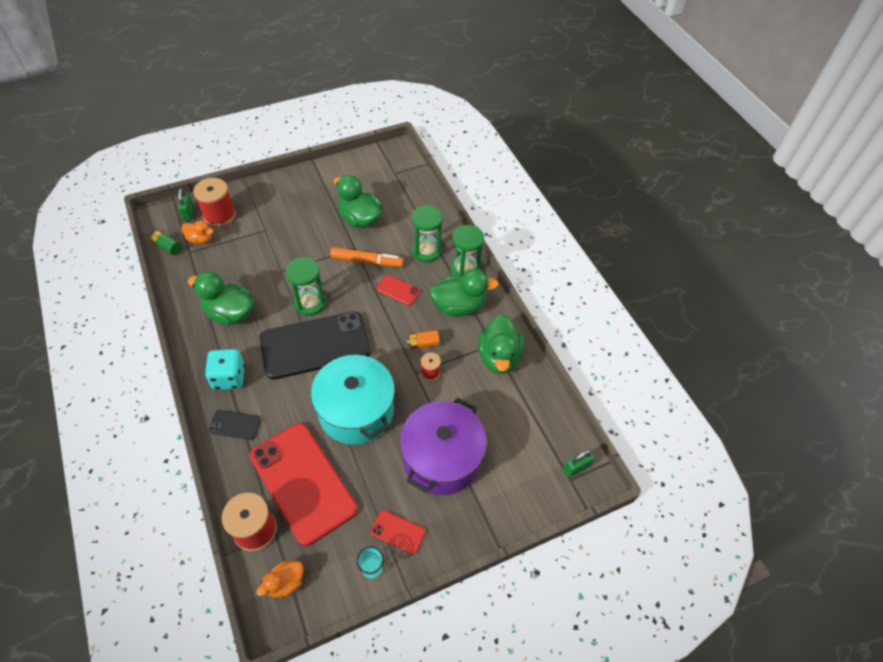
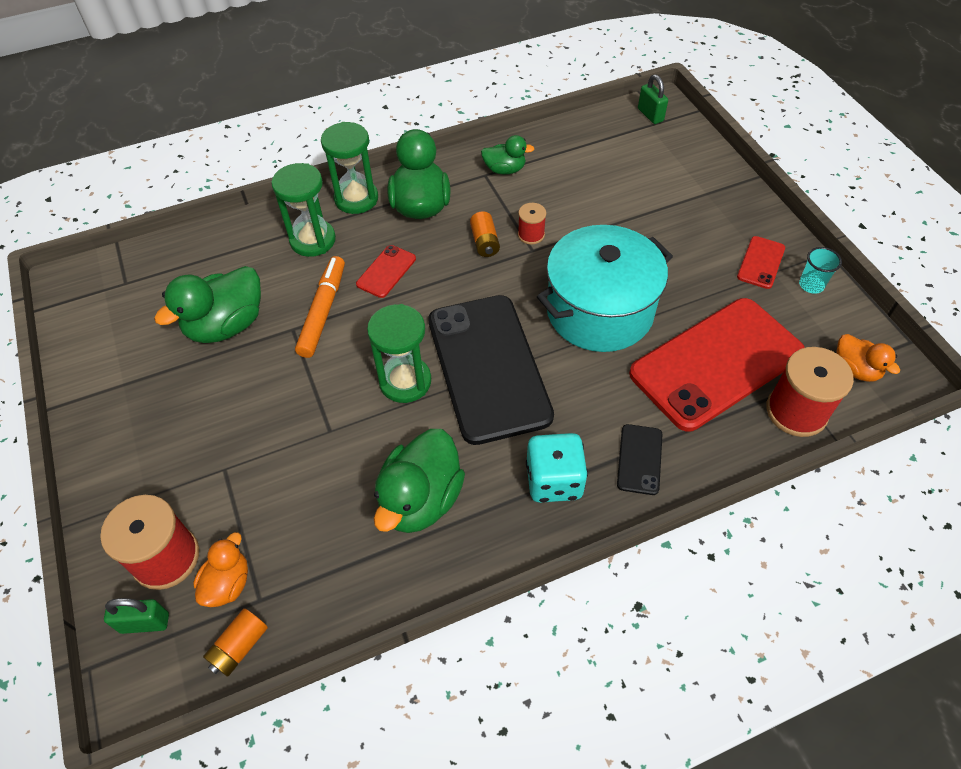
camera: 85 degrees left, 0 degrees up
(168, 247) = (239, 647): green battery -> orange battery
(441, 458) = (657, 223): purple pot -> none
(498, 357) = (504, 169): green duck -> green duck, size x0.56

